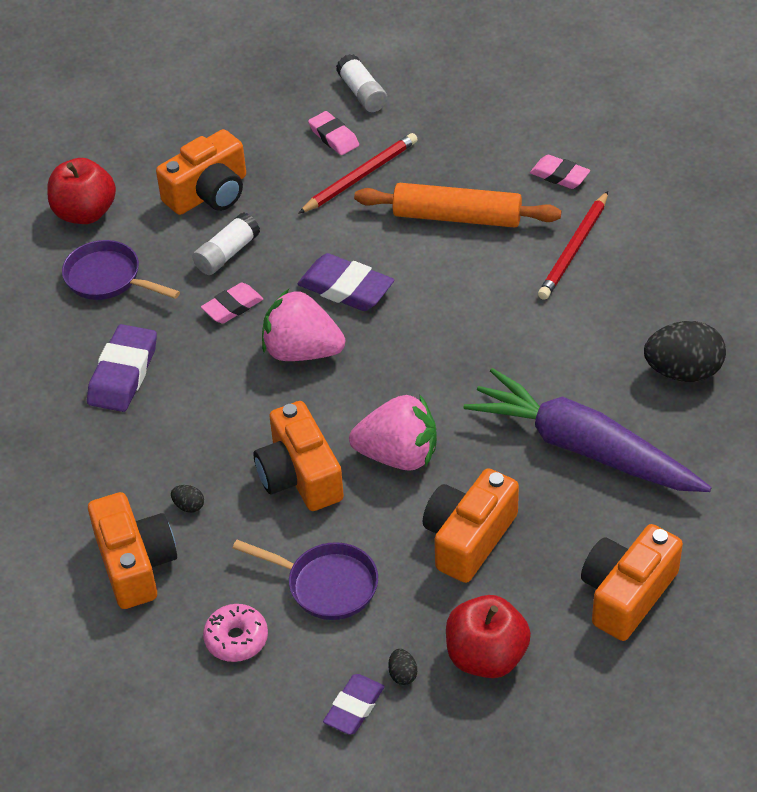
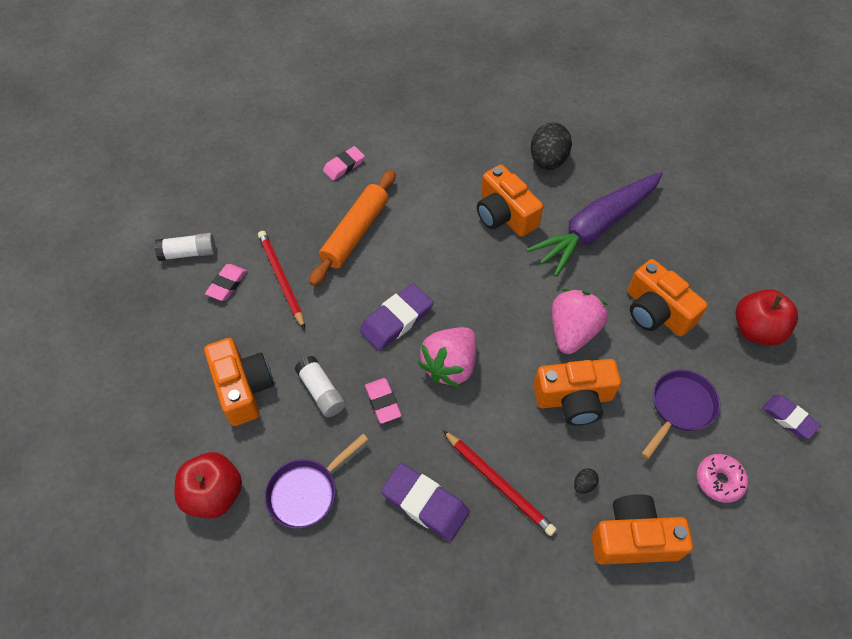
camera: 75 degrees left, 10 degrees up
(334, 137) = (227, 284): pink eraser -> pink eraser turned 45 degrees counterclockwise
(402, 674) = (764, 381): black egg -> none
(574, 249) = (418, 179): red pencil -> red pencil (498, 483)
(626, 594) = (718, 243): orange camera -> orange camera (504, 215)

